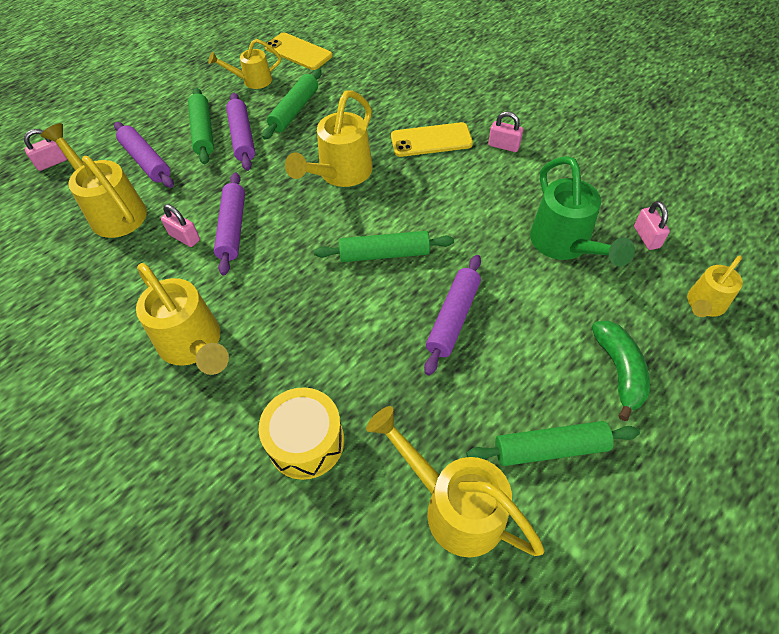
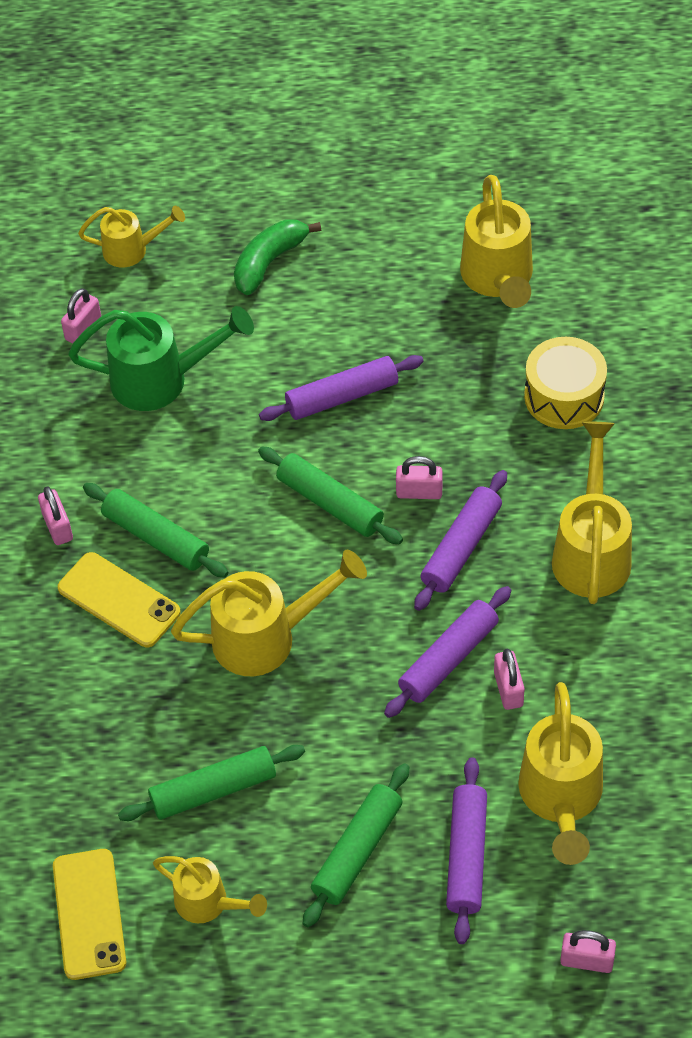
camera: 135 degrees left, 0 degrees up
(242, 137) = (319, 796): purple rolling pin -> purple rolling pin (461, 547)
(339, 298) = (419, 492): none -> pink padlock
(550, 449) = (389, 259): green rolling pin -> green rolling pin (156, 537)
(564, 245) = (161, 380): green watering can -> green watering can turned 60 degrees clockwise

